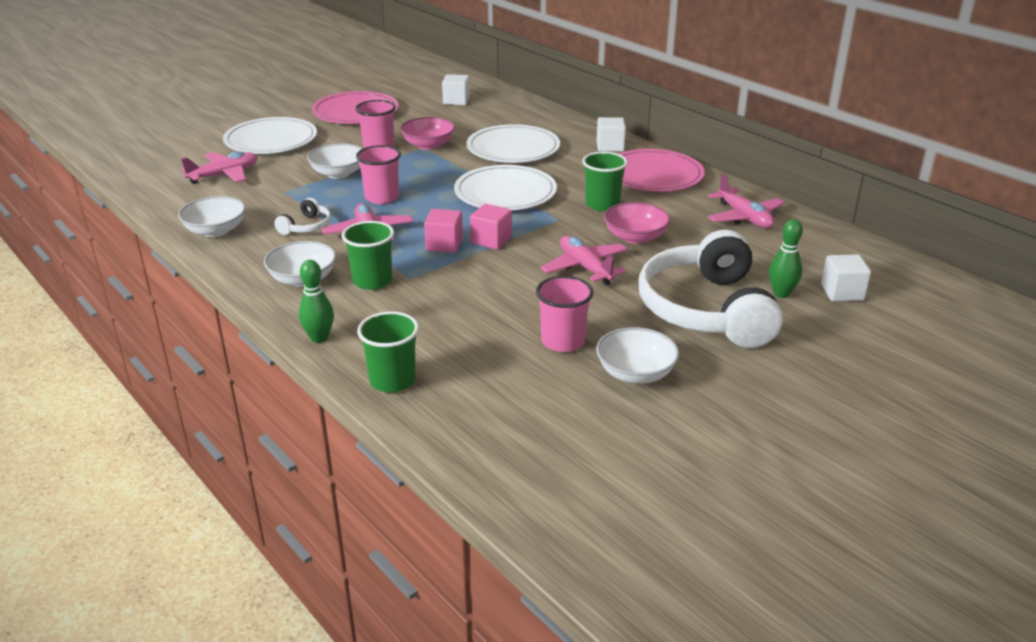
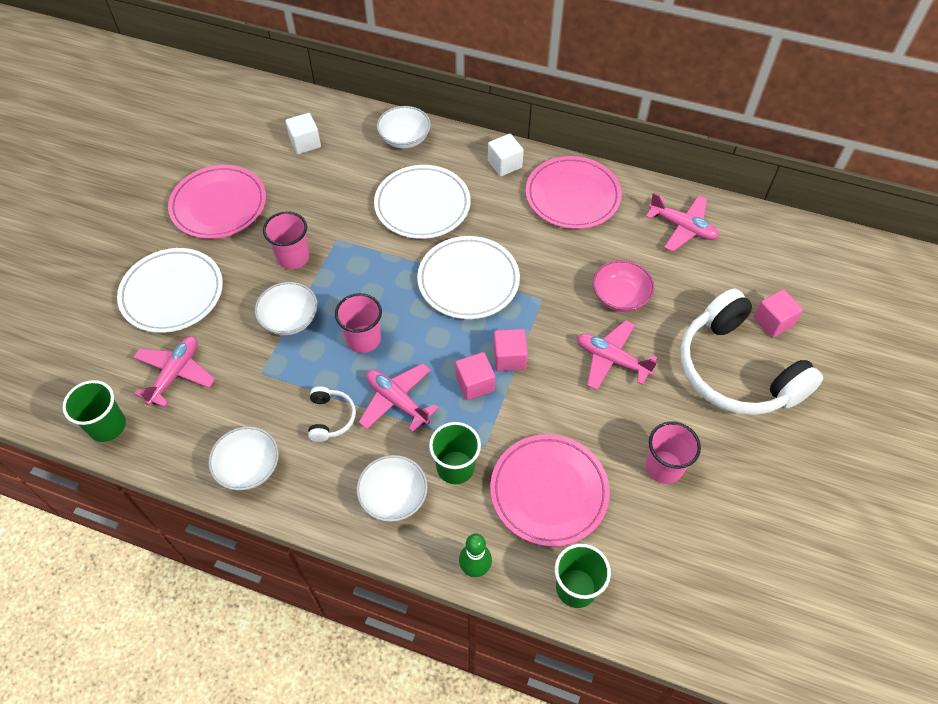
camera: 30 degrees left, 25 degrees up
(428, 145) = (338, 233): pink bowl -> none
(436, 319) = (549, 491): none -> pink plate
(602, 204) = (561, 260): green cup -> green cup (107, 426)
(635, 373) = (740, 477): white bowl -> white bowl (404, 138)
(781, 294) = (773, 321): green bowling pin -> pink cube
(842, 292) = (811, 298): white cube -> none

